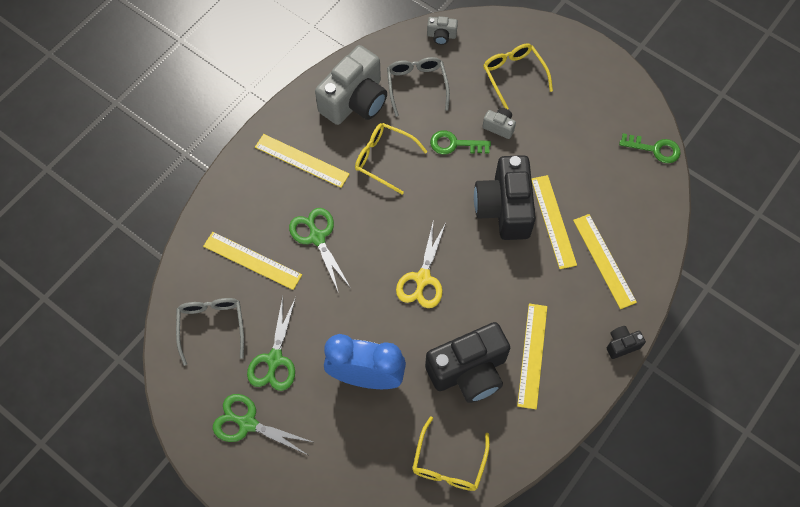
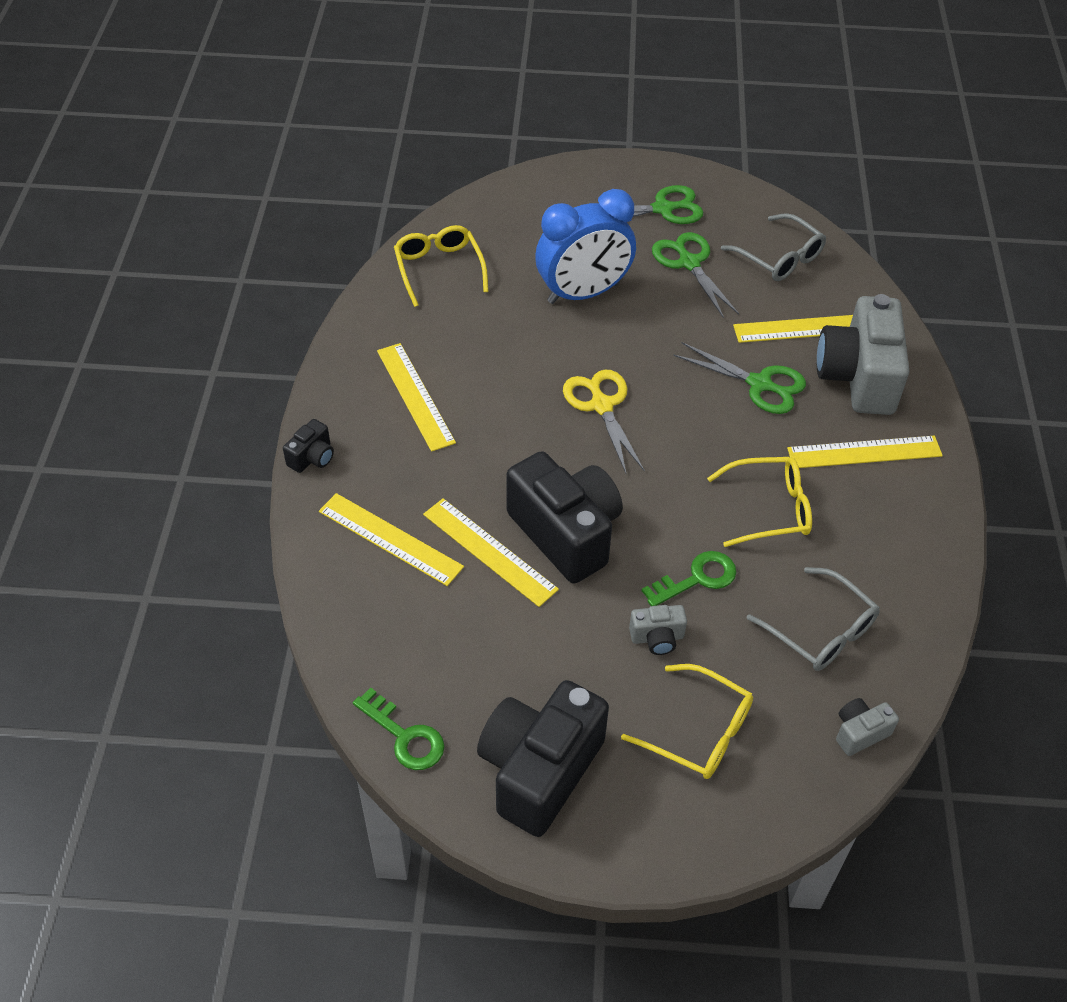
camera: 145 degrees right, 15 degrees down
(355, 101) = (879, 561): grey camera -> grey camera (858, 377)
(469, 371) = (477, 348): black camera -> black camera (539, 770)
(654, 149) = (404, 736): green key -> green key turned 120 degrees counterclockwise

